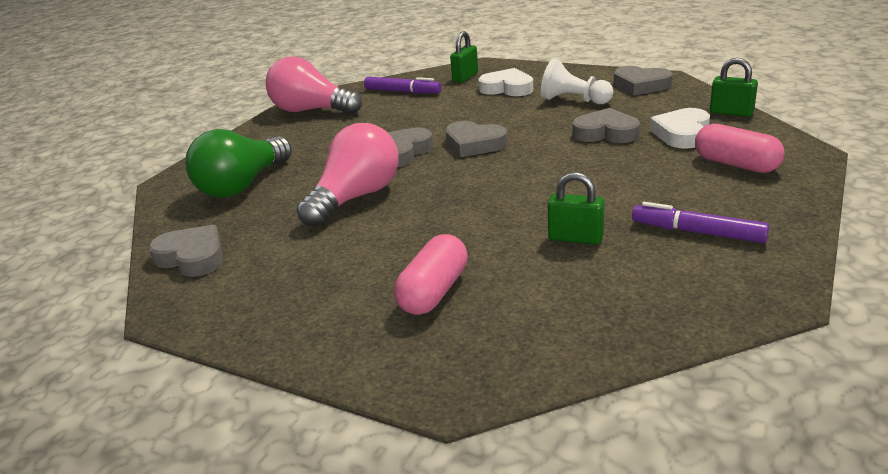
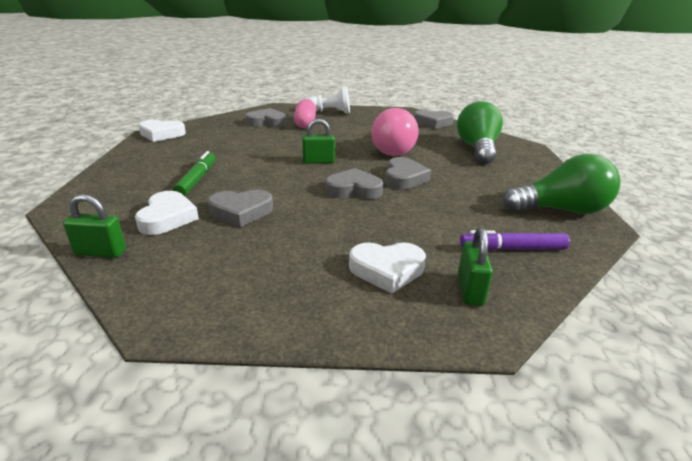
camera: 150 degrees right, 0 degrees up
(311, 110) = (561, 210): pink light bulb -> green light bulb
(574, 100) = (287, 254): white pawn -> white pawn (330, 112)
(575, 238) = (248, 144): green padlock -> green padlock (318, 161)
(641, 85) = (202, 297): grey heart -> grey heart (267, 122)
(658, 174) = (197, 179): none -> green marker
(697, 232) = (179, 151): purple marker -> none
(736, 164) = (133, 192): pink capsule -> none
(753, 292) = (161, 134): none -> white heart

